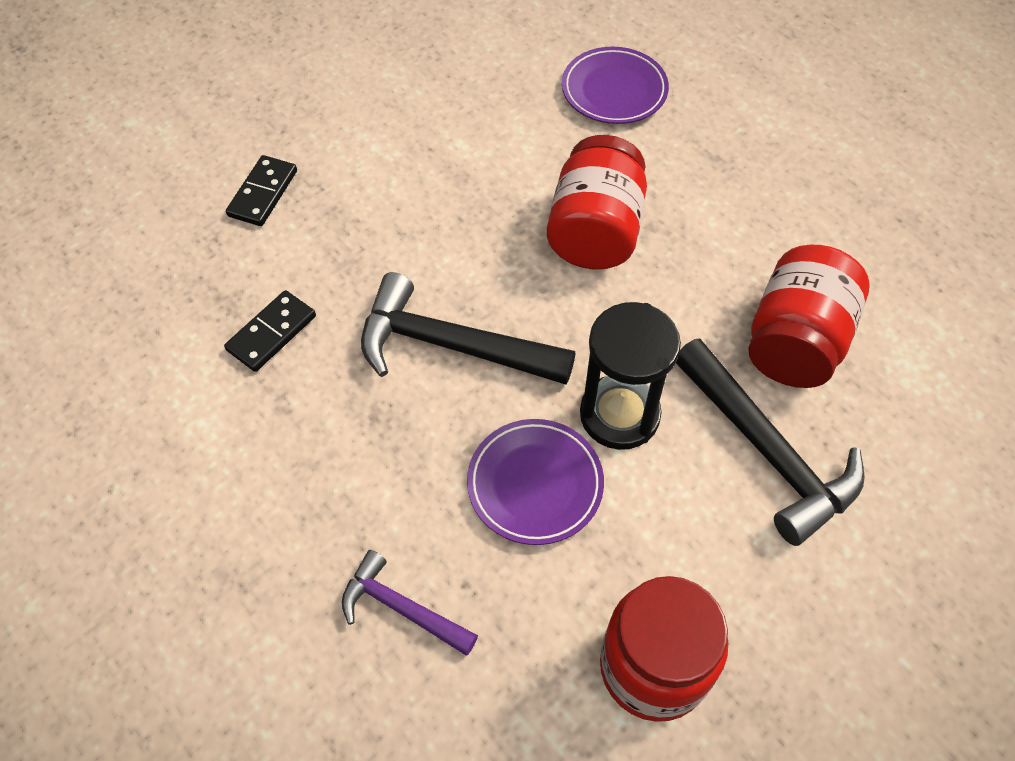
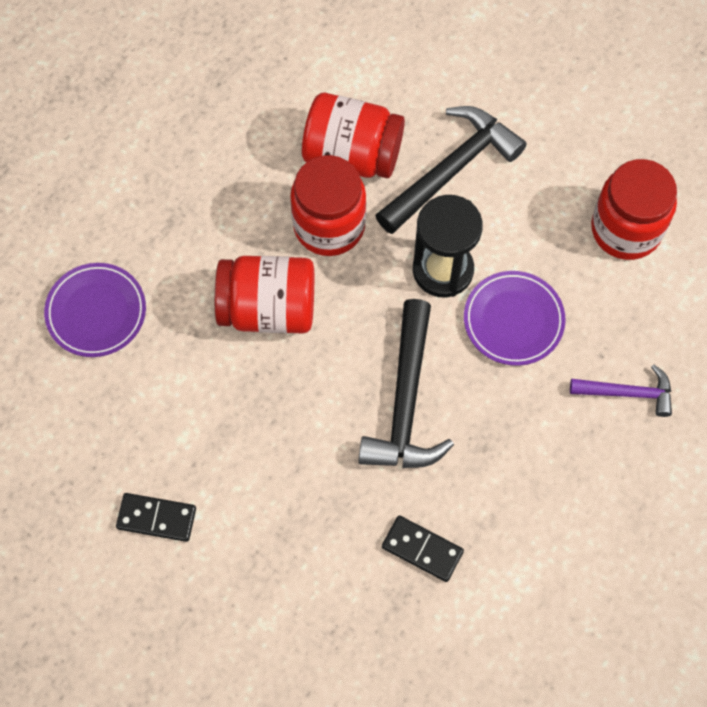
camera: 100 degrees left, 10 degrees up
(263, 193) = (271, 603): black domino -> black domino (156, 518)
(401, 608) = (628, 393): purple hammer -> purple hammer turned 105 degrees counterclockwise
(695, 303) = (329, 225): none -> red jar

